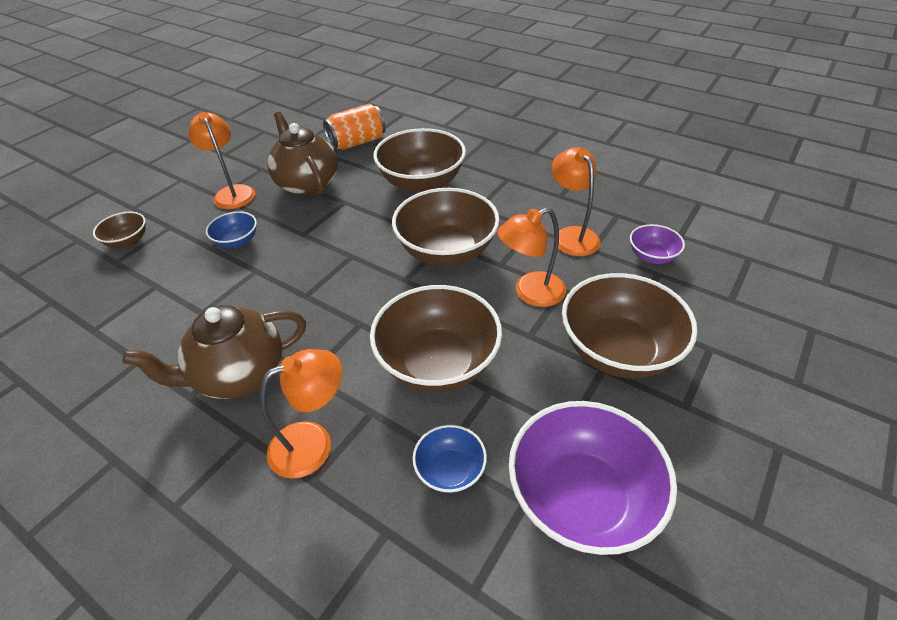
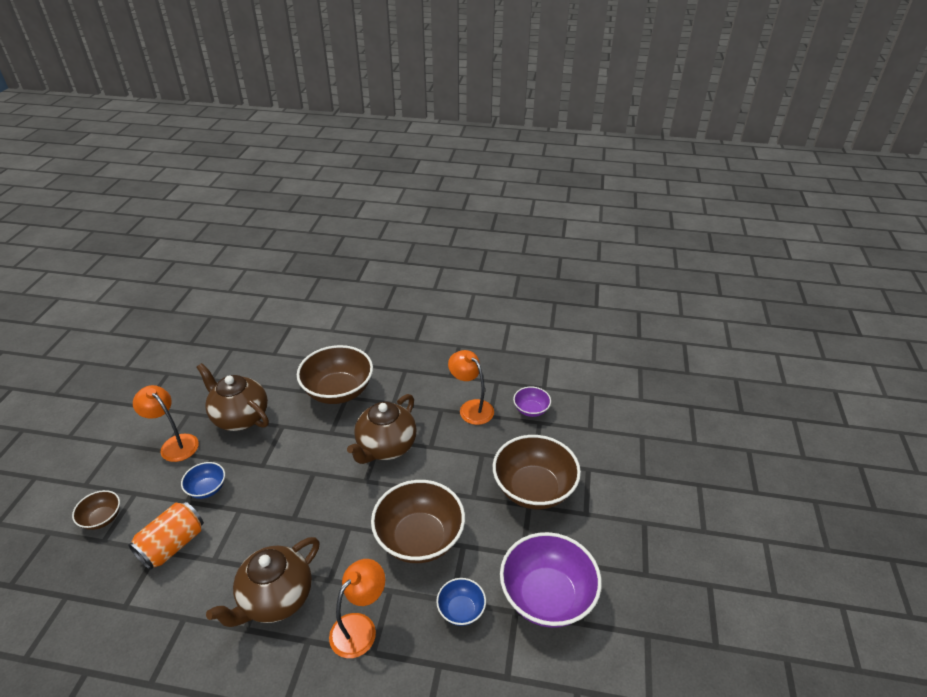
camera: 25 degrees left, 5 degrees down
(357, 142) = (263, 365): orange can -> orange can (173, 545)
(446, 251) = (386, 447): brown bowl -> brown teapot
(530, 293) = (461, 463): orange lamp -> none

